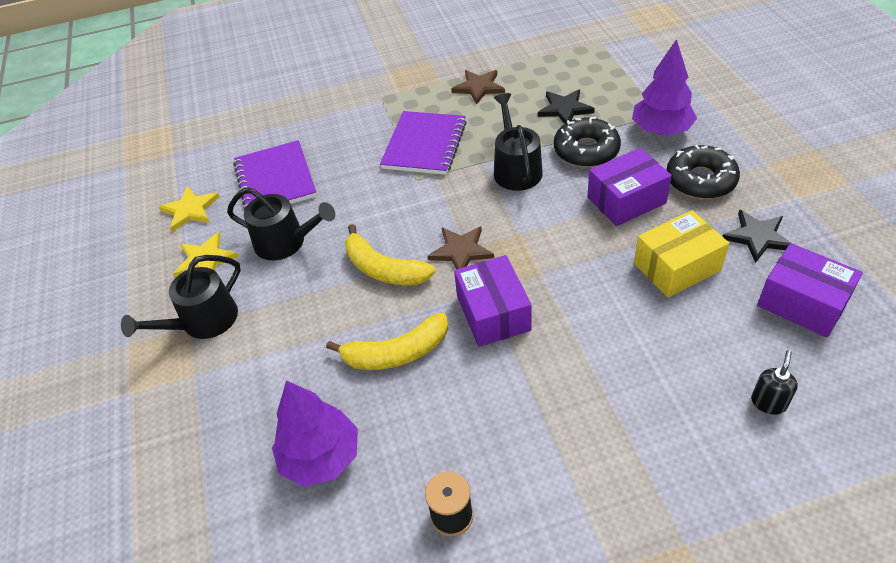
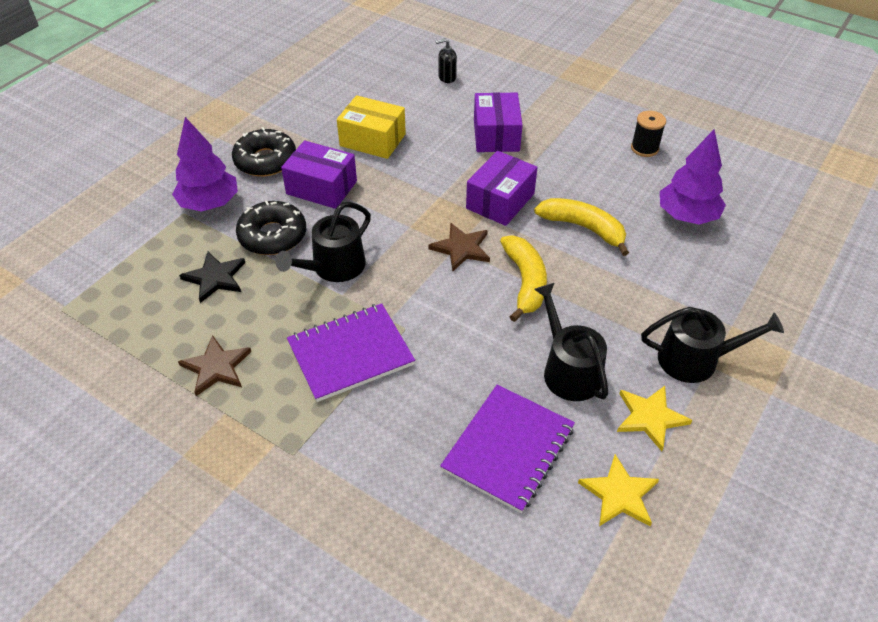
camera: 135 degrees left, 0 degrees up
(757, 237) = (310, 118): black star -> none
(802, 303) = (358, 86): purple box -> purple box (496, 135)

